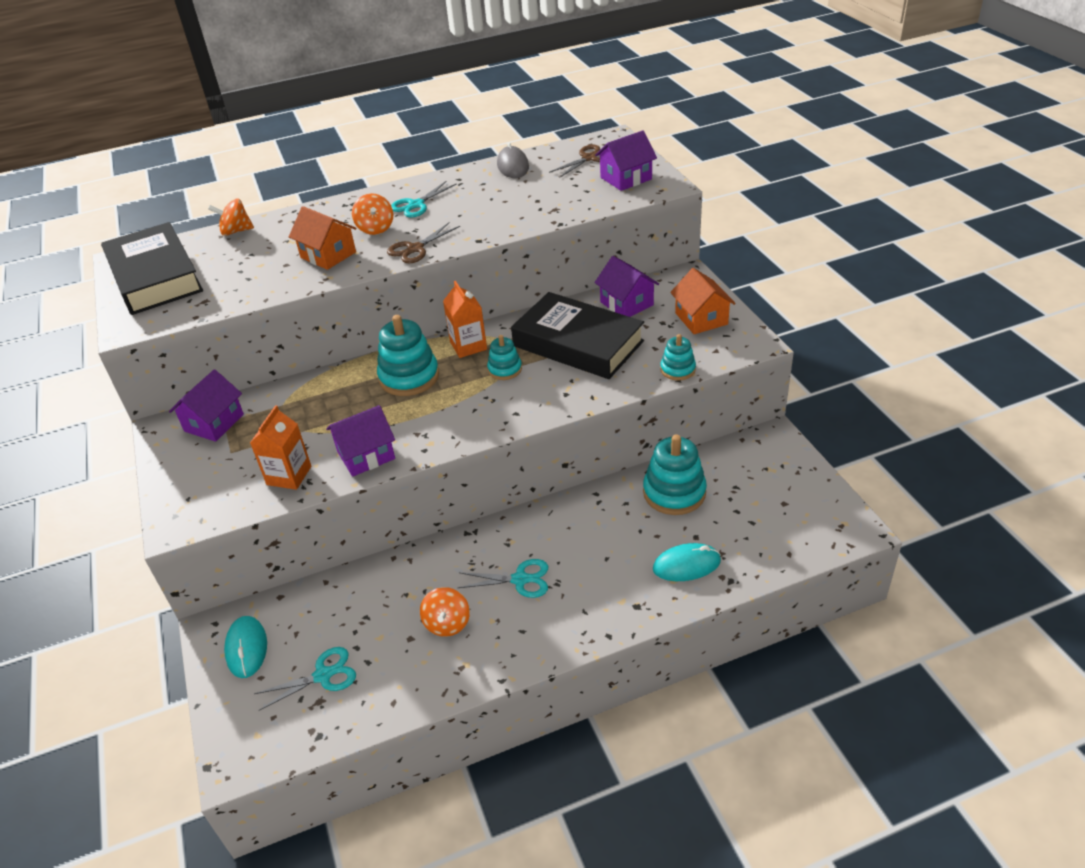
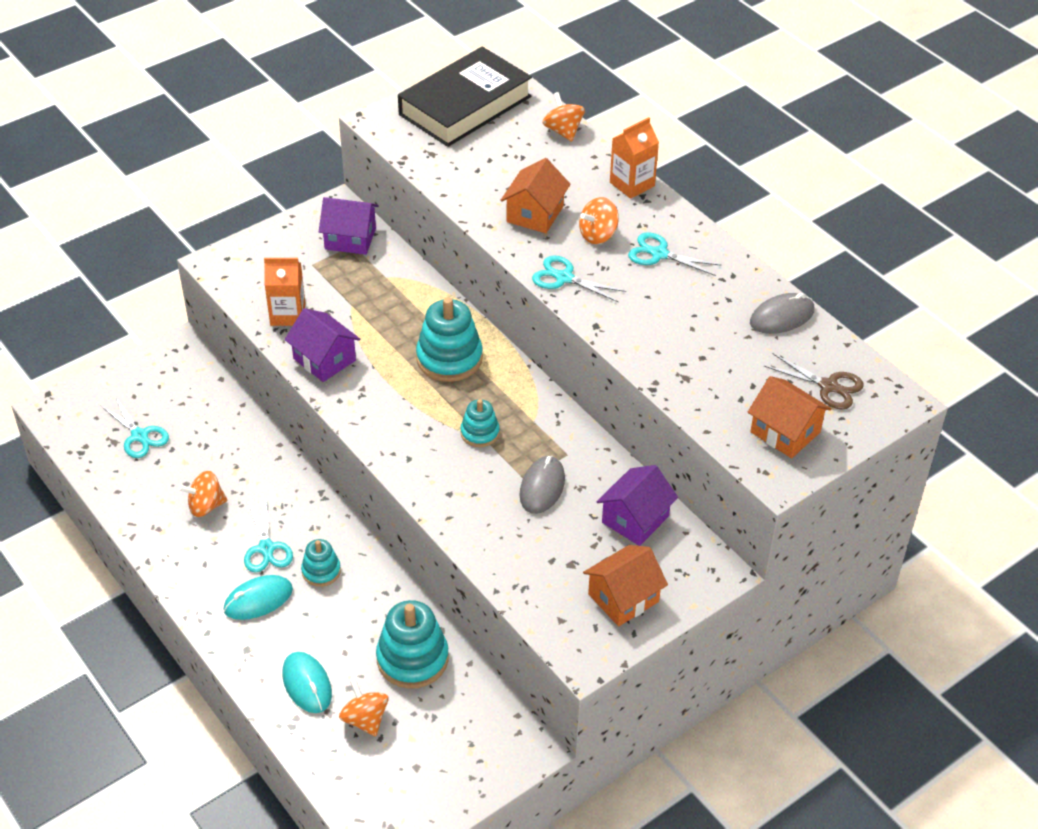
camera: 70 degrees right, 5 degrees up
(246, 648) = (162, 376): turquoise mouse -> turquoise mouse (258, 600)
(415, 249) = (564, 278): brown scissors -> turquoise scissors
(468, 346) = (514, 392): orange carton -> orange carton (632, 184)
(578, 344) = (542, 487): black book -> grey mouse
(626, 178) = (785, 432): purple house -> orange house
(677, 369) = (515, 587): turquoise stacking toy -> turquoise stacking toy (321, 571)
(731, 529) = (365, 719): none -> orange spinning top

